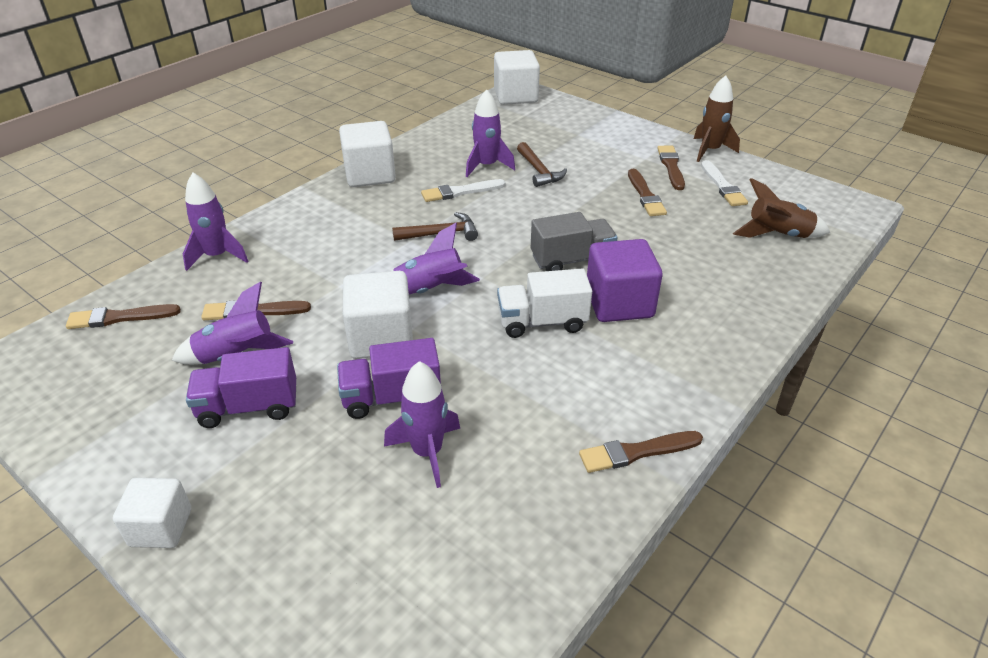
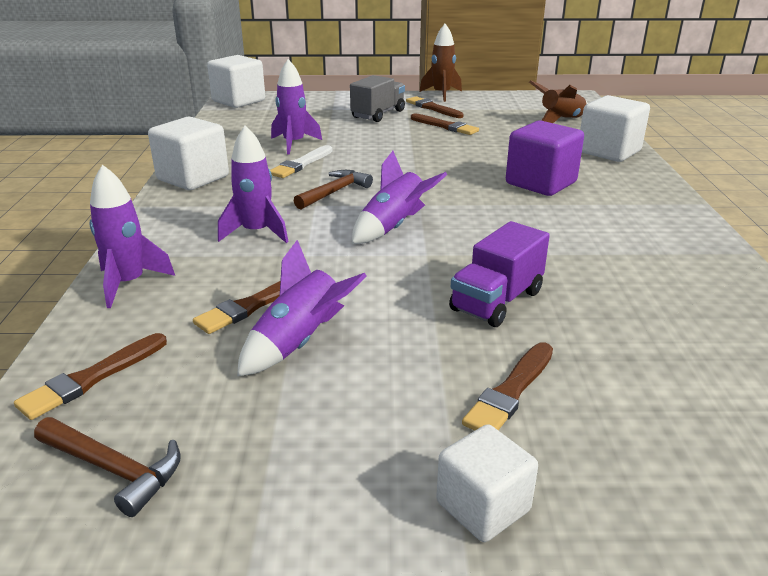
camera: 40 degrees left, 10 degrees down
(249, 407) = (387, 370): purple truck -> none
(381, 338) = (413, 270): white cube -> white cube (609, 152)
(427, 452) = (589, 318): purple rocket -> purple rocket (256, 232)
(539, 171) = (342, 135): brown hammer -> brown hammer (113, 469)
(542, 322) = (513, 212): white truck -> none
(571, 260) = (464, 173): grey truck -> grey truck (378, 114)
(636, 452) = (704, 249): brown brush -> brown brush (510, 391)
(722, 186) = (484, 108): white brush -> none

